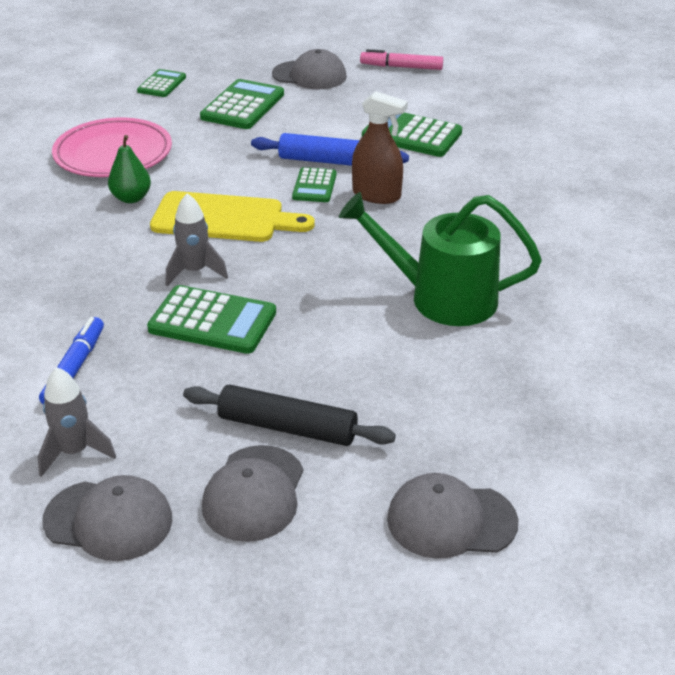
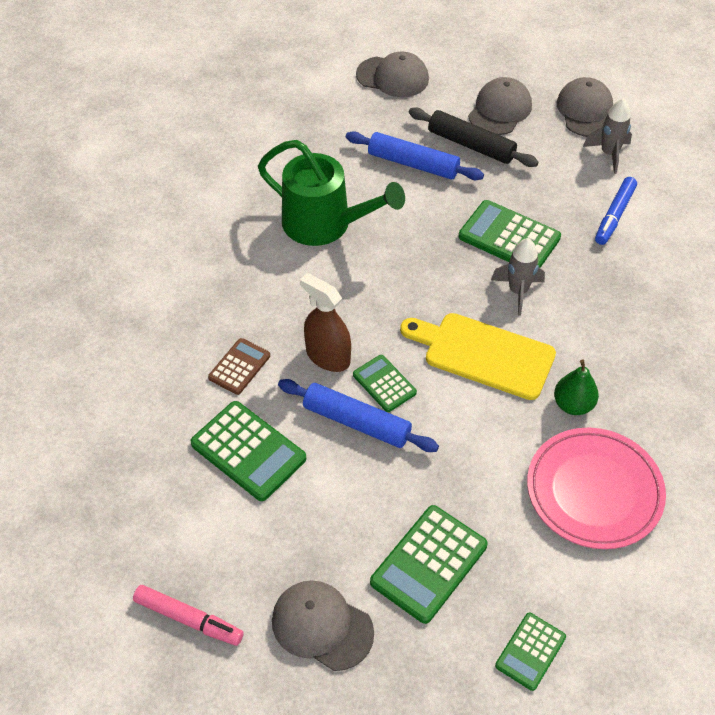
camera: 165 degrees left, 15 degrees up
(108, 520) = (586, 111): grey cap -> grey cap turned 60 degrees clockwise
(314, 186) = (384, 384): green calculator -> green calculator turned 60 degrees counterclockwise
(362, 386) = (413, 164): none -> blue rolling pin
(455, 177) = (239, 367): none -> brown calculator

